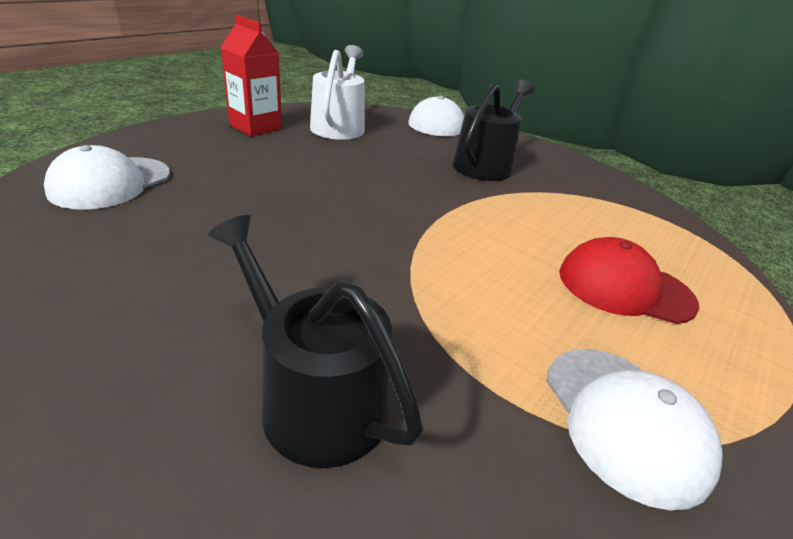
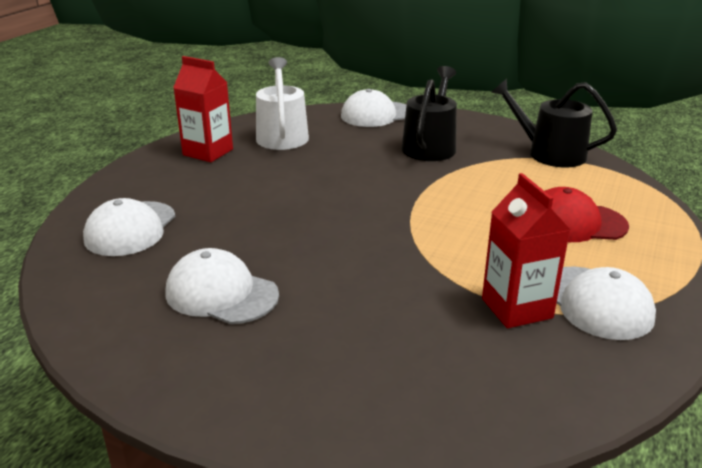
camera: 10 degrees left, 5 degrees down
(134, 280) = (221, 293): none -> white cap
(314, 398) = (400, 332): black watering can -> black watering can (550, 153)
(501, 400) = (517, 308): none -> red carton

